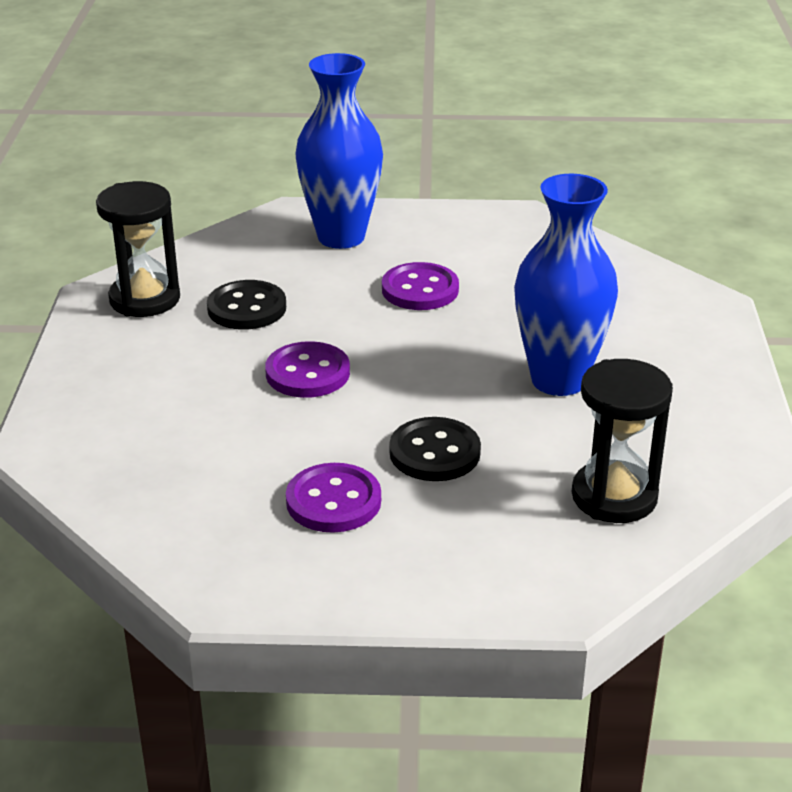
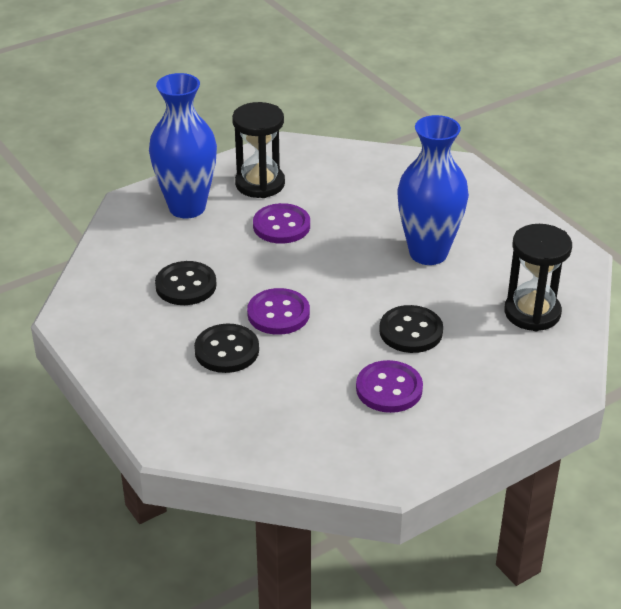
camera: 35 degrees left, 5 degrees up
(145, 299) = (108, 308): black hourglass -> black hourglass (260, 184)
(208, 386) = (227, 350): none -> black button

